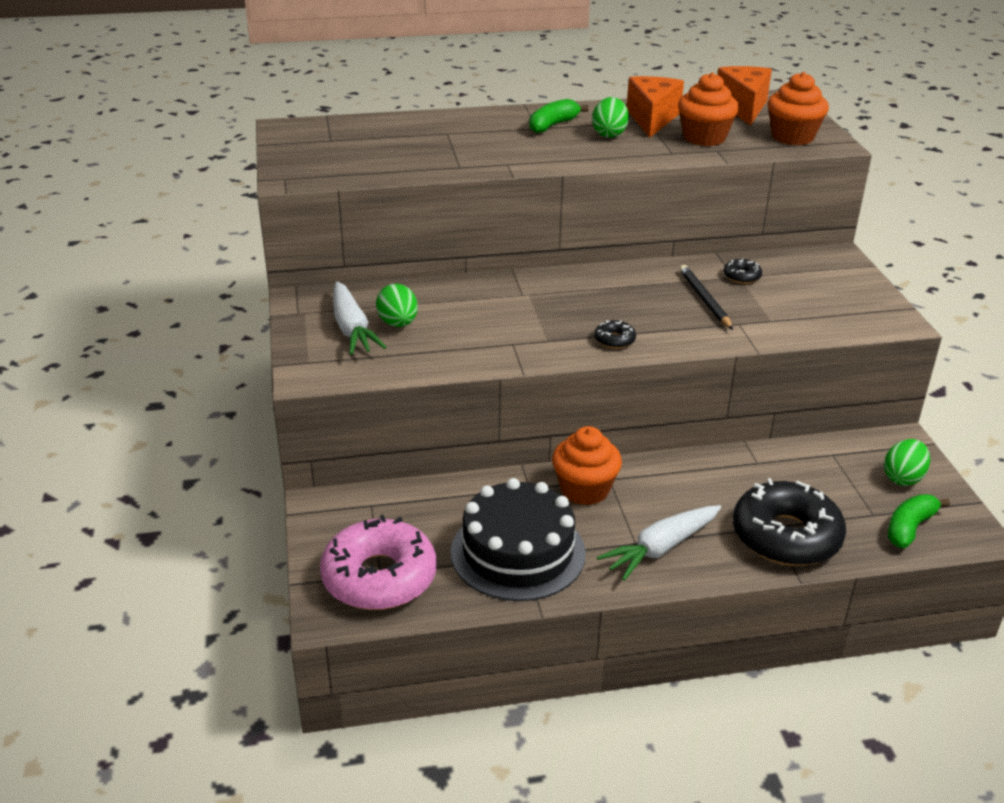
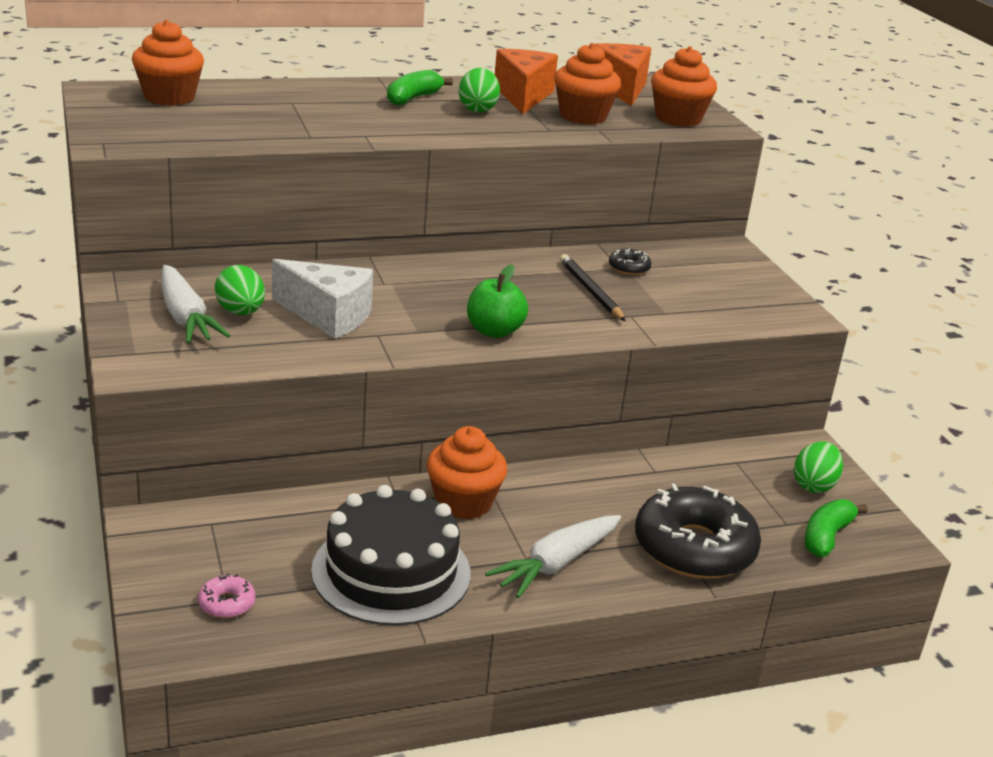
camera: 10 degrees left, 5 degrees down
(343, 132) = (169, 97): none -> orange cupcake
(379, 577) = (227, 603): pink donut -> pink donut, size x0.41
(472, 326) = (328, 316): none -> white cheese
(614, 340) = (494, 331): black donut -> green apple

